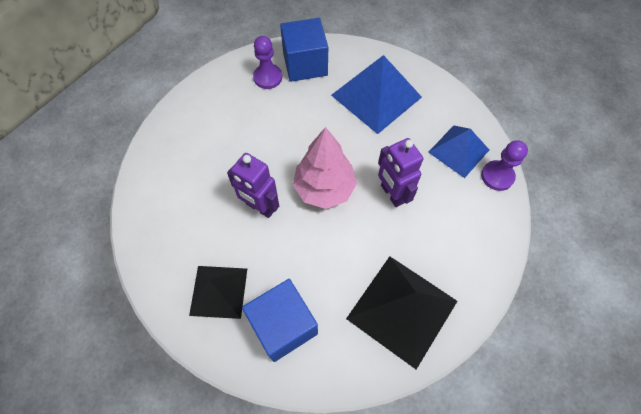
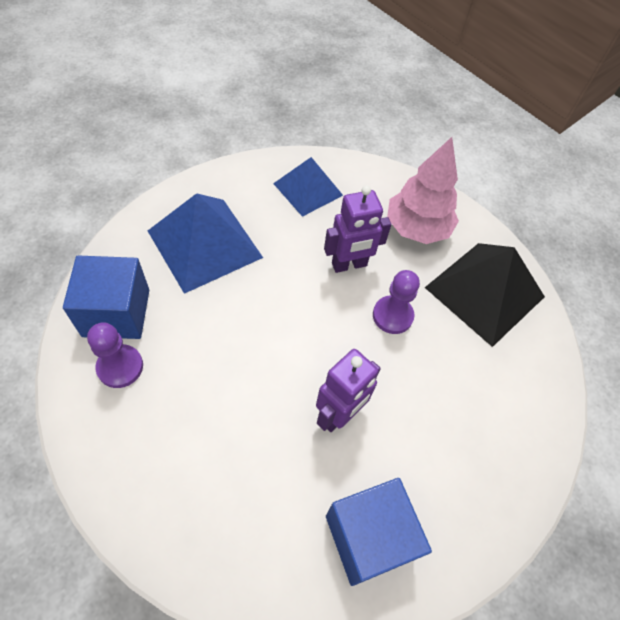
camera: 85 degrees left, 5 degrees down
(219, 291) = (451, 486): black pyramid -> none
(283, 326) = (498, 414): blue cube -> blue cube (369, 537)
(324, 188) = (326, 332): pink tree -> pink tree (416, 228)
(497, 176) = (347, 168): purple pawn -> purple pawn (392, 316)

